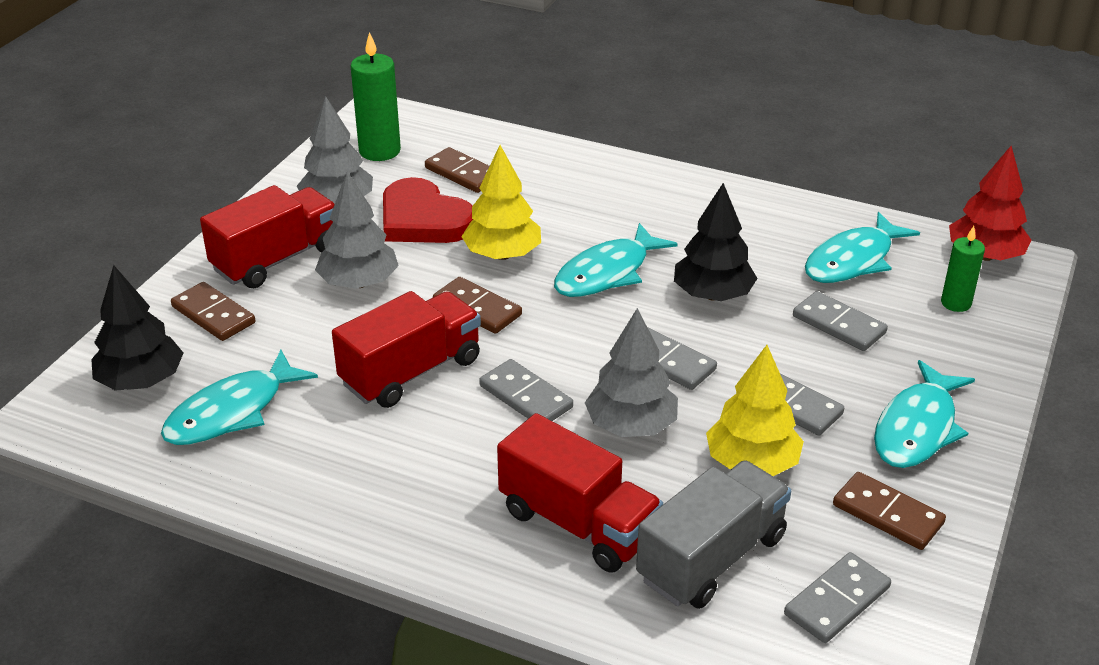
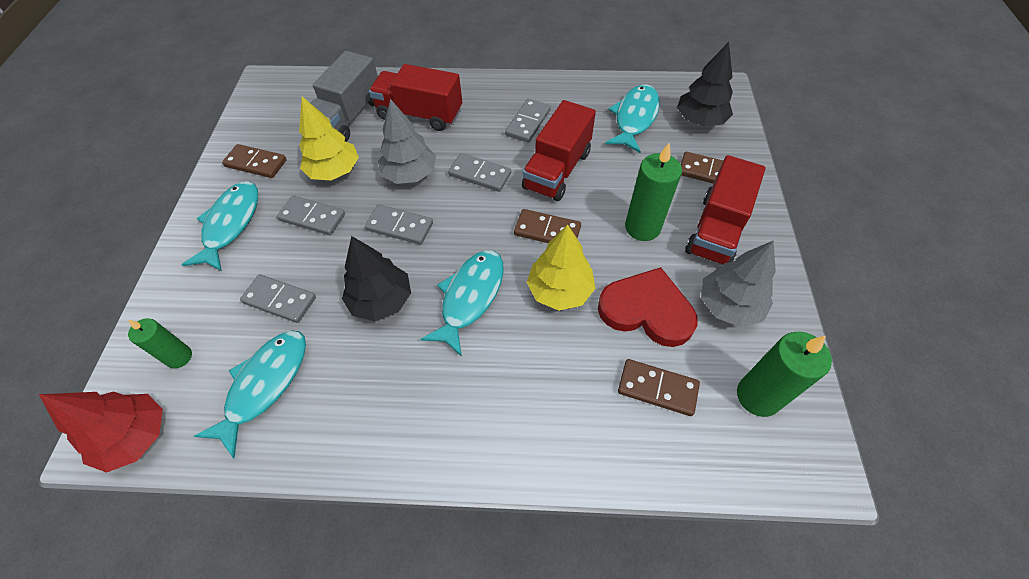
camera: 160 degrees right, 20 degrees up
(359, 283) = (642, 227): grey tree -> green candle
(837, 601) = (285, 114): grey domino -> grey domino (528, 122)

